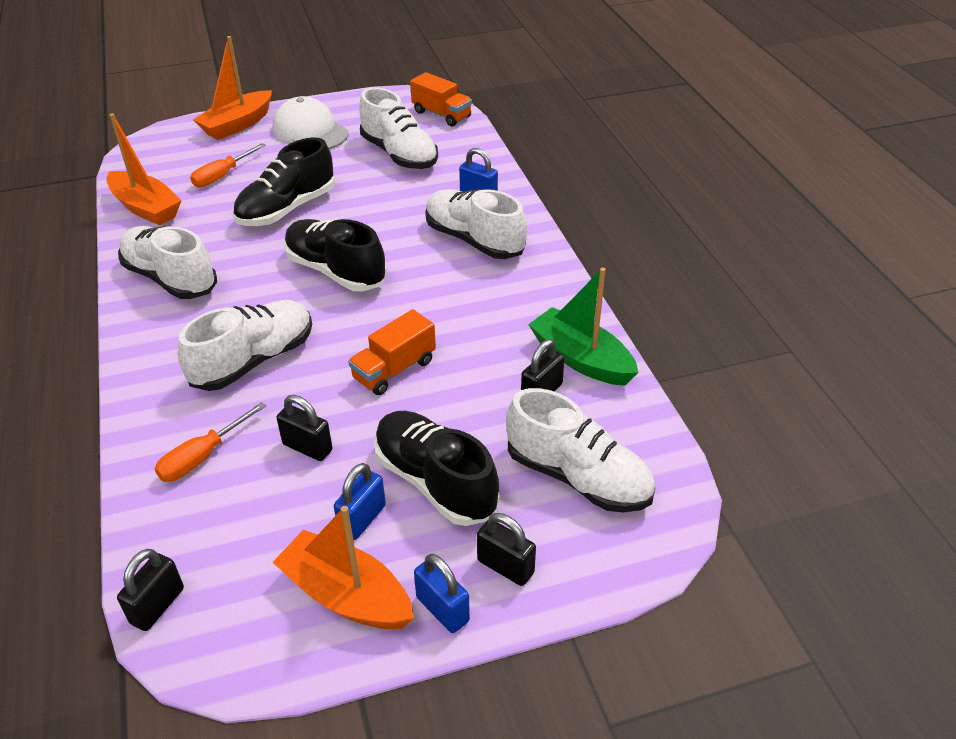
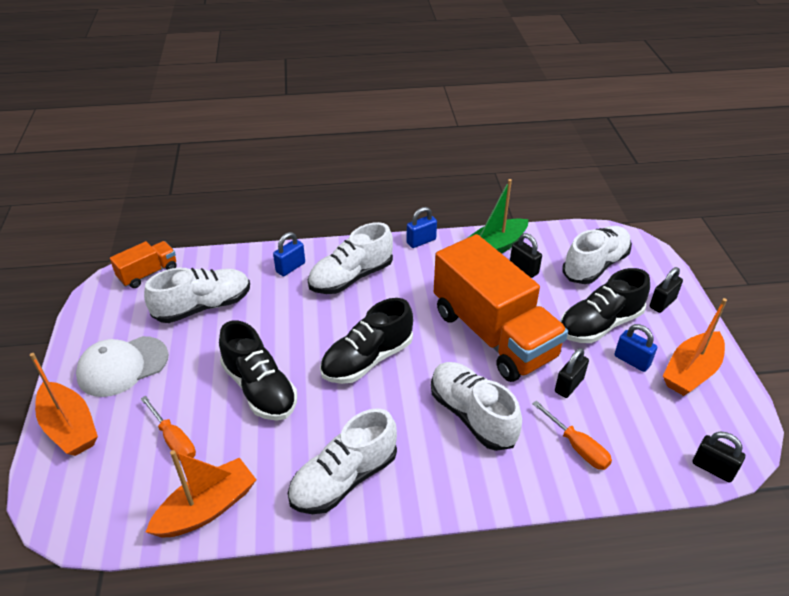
camera: 80 degrees left, 0 degrees up
(394, 369) = (493, 334): orange truck -> orange truck, size x2.22
(442, 609) = (694, 331): blue padlock -> blue padlock (421, 241)

